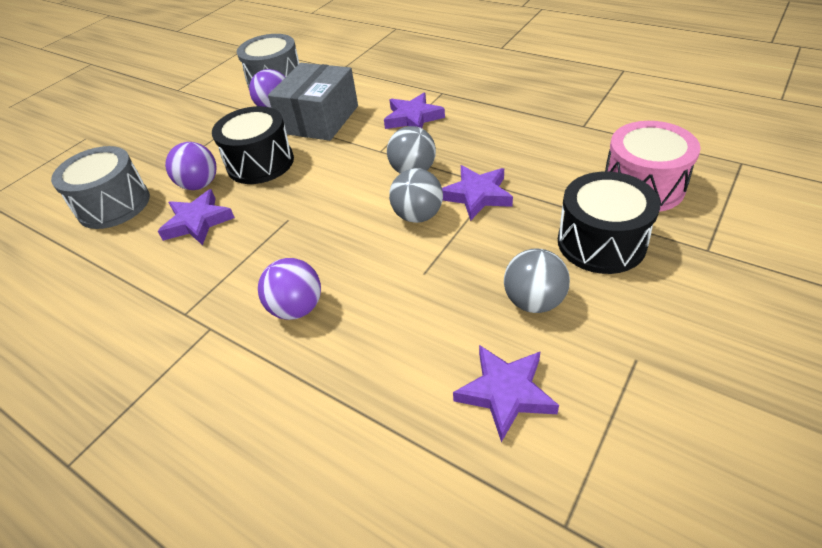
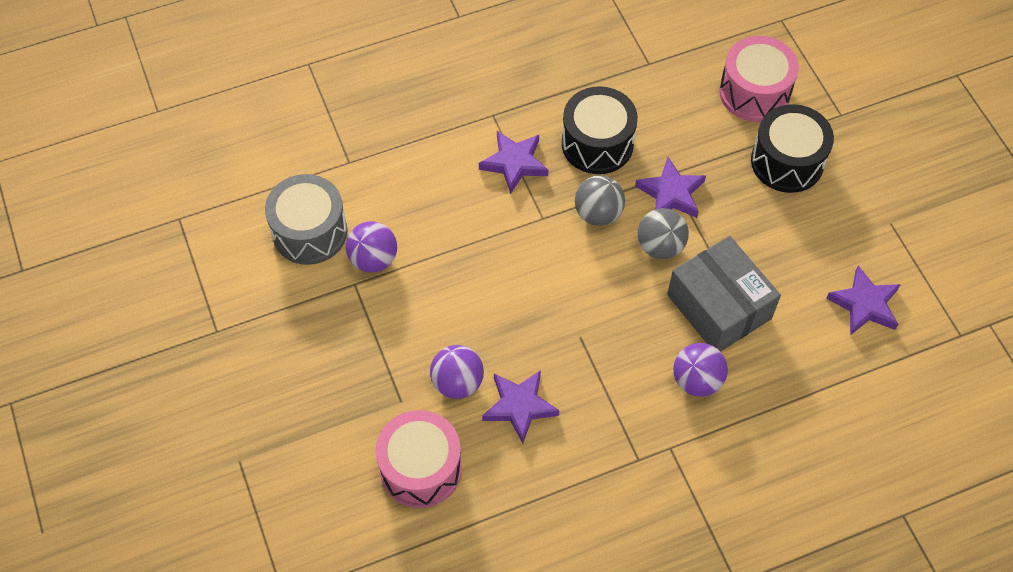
camera: 60 degrees left, 15 degrees up
(114, 205) = (421, 468): grey drum -> pink drum
(260, 163) = (468, 318): black drum -> black drum (597, 143)
(319, 119) = (437, 234): grey box -> grey box (719, 307)
(534, 301) = (807, 238): grey ball -> none

